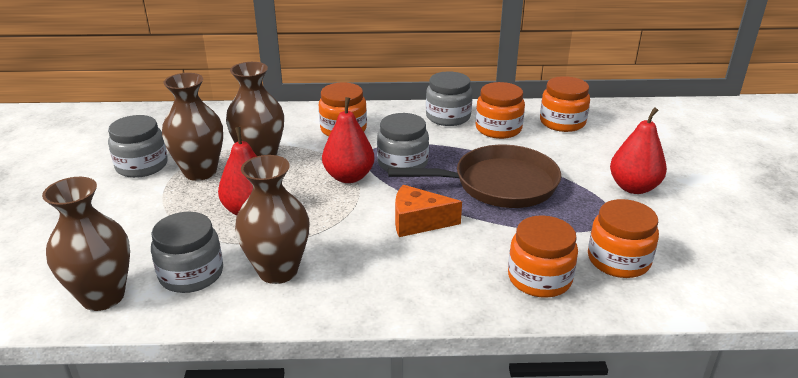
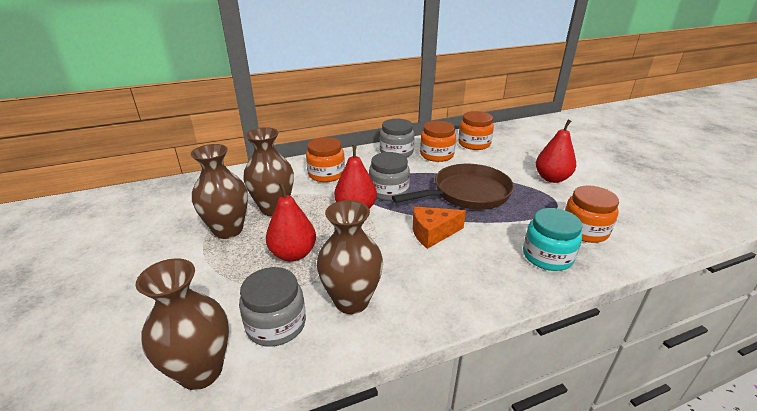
camera: 20 degrees left, 0 degrees up
(142, 166) = (170, 235): grey jar -> none
(539, 278) = (547, 256): orange jar -> turquoise jar

